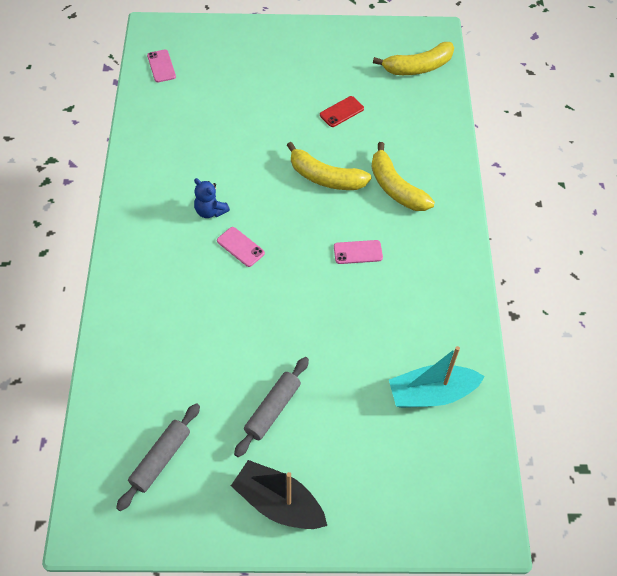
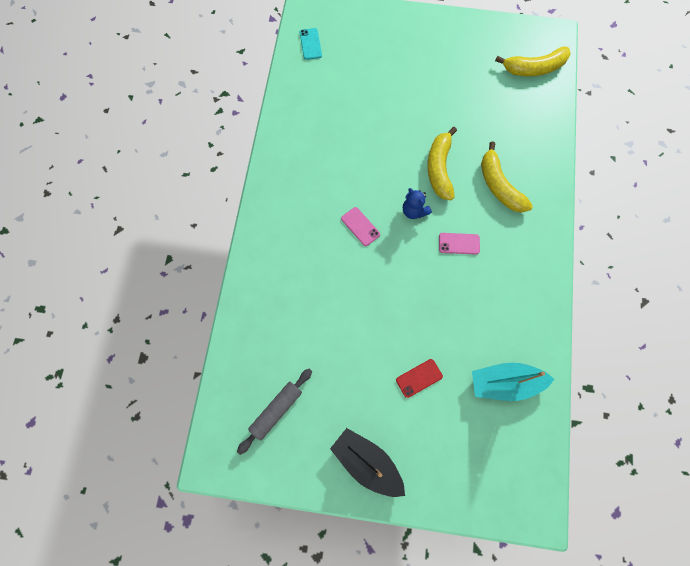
camera: 10 degrees right, 15 degrees up
(161, 66) = (310, 44): pink phone -> turquoise phone
(210, 211) = (338, 189): blue teddy bear -> blue teddy bear (414, 211)
(272, 409) = (371, 379): grey rolling pin -> none
(325, 177) = (439, 168): yellow banana -> yellow banana turned 60 degrees clockwise
(341, 112) = (461, 106): red phone -> red phone (419, 378)

